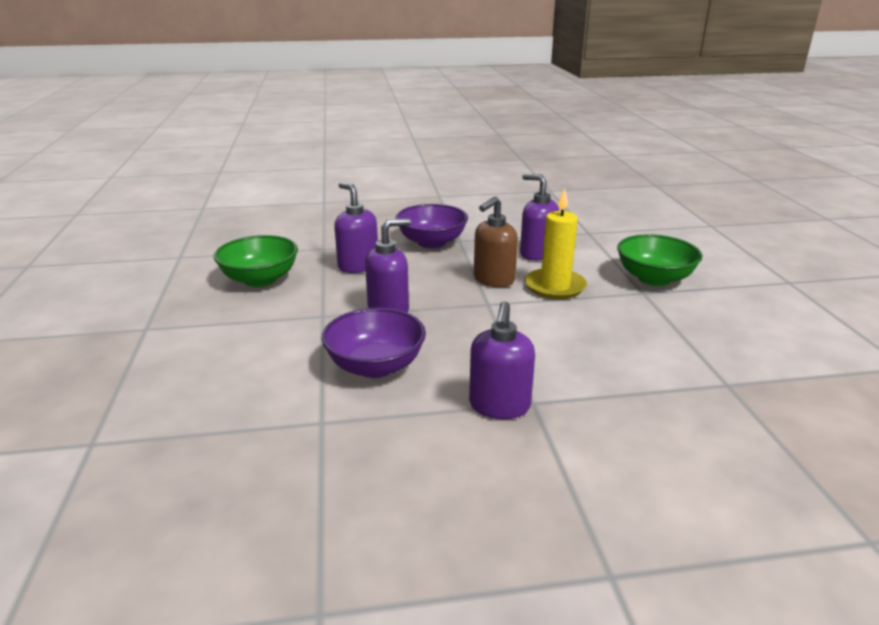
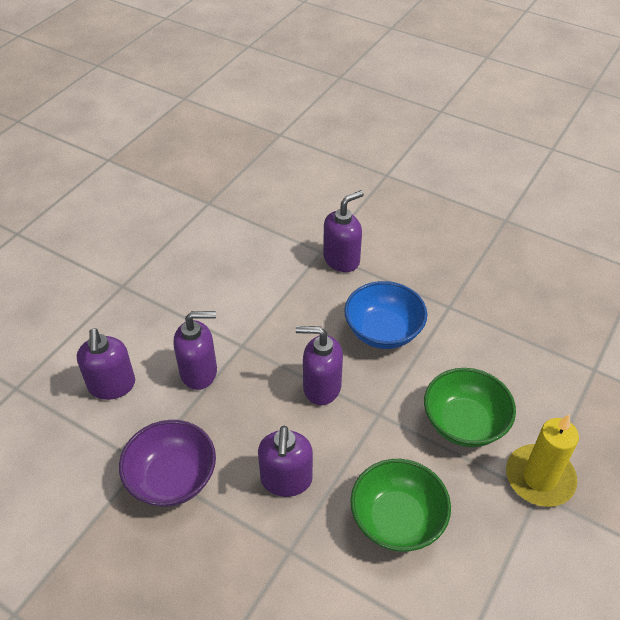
camera: 140 degrees left, 20 degrees up
(375, 366) = (383, 331): purple bowl -> blue bowl
(493, 280) = (199, 372): brown soap dispenser -> purple soap dispenser
(555, 286) = (168, 332): yellow candle -> yellow candle (539, 478)
(654, 278) = (88, 293): green bowl -> green bowl (464, 423)

